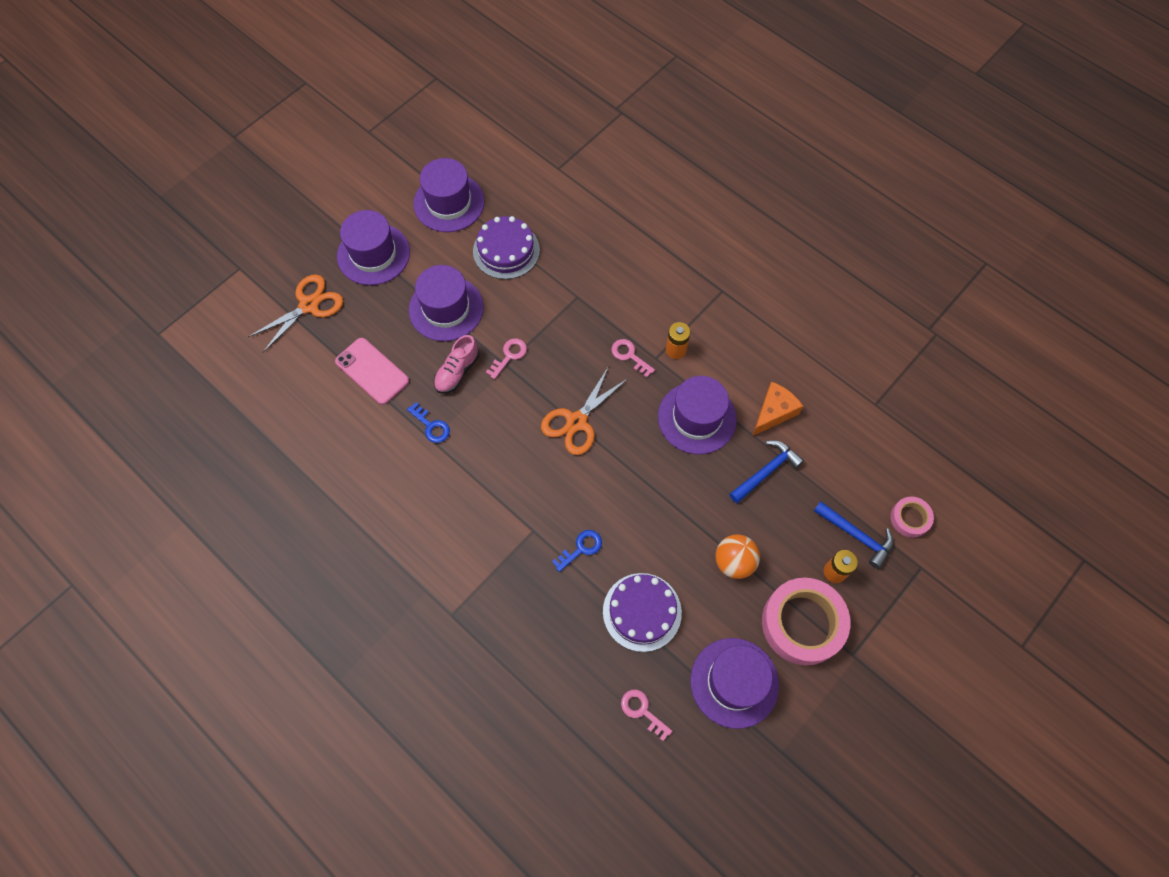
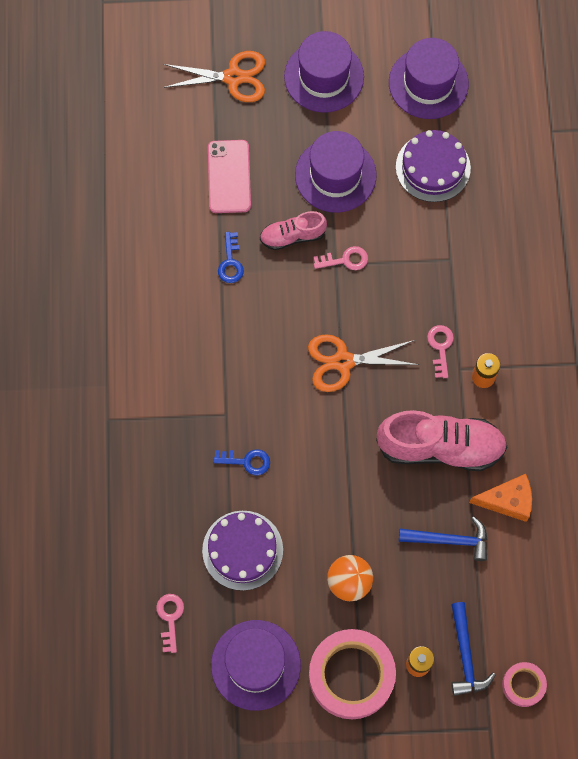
camera: 45 degrees right, 5 degrees up
(697, 418) = (440, 447): purple hat -> pink shoe

